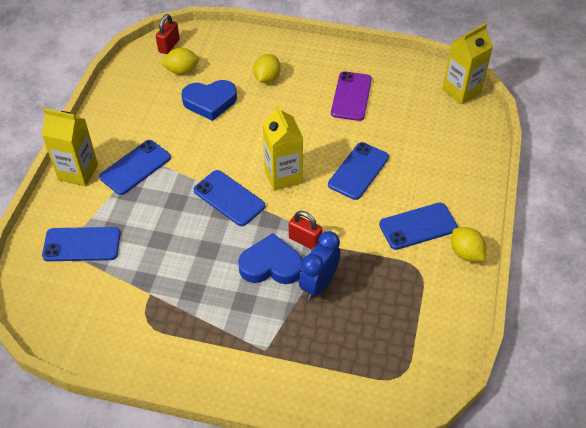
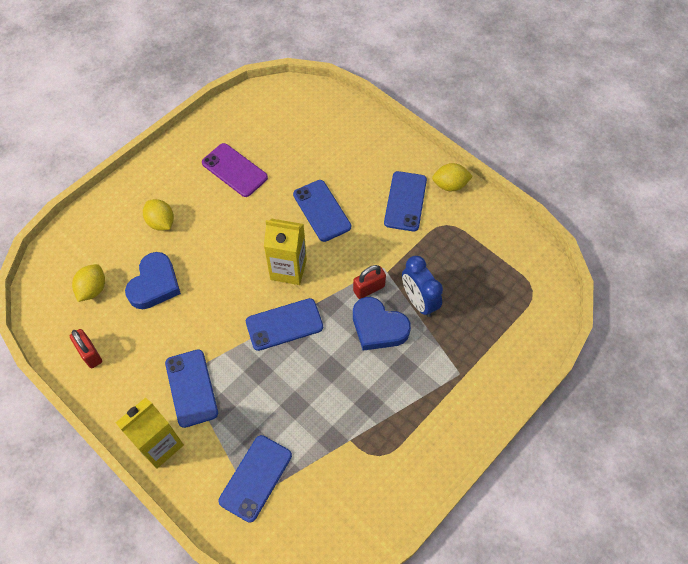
camera: 60 degrees left, 10 degrees up
(169, 46) = (47, 284): red padlock -> red padlock (90, 354)
(271, 265) = (378, 327): blue heart -> blue heart turned 90 degrees counterclockwise
(461, 91) = (288, 92): yellow carton -> none

